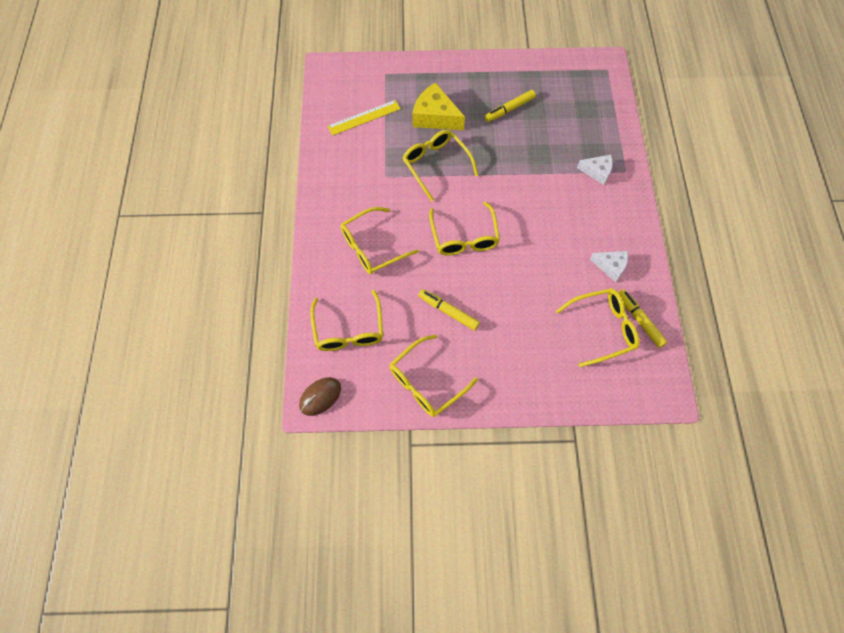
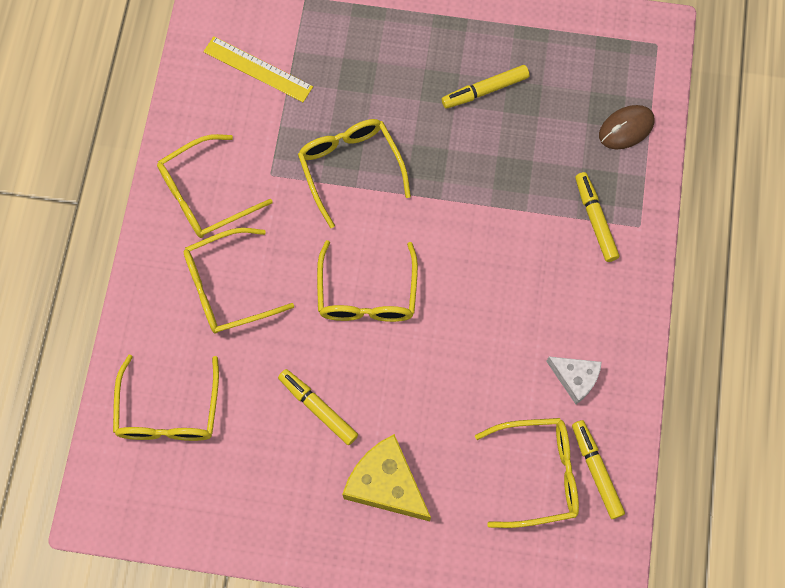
camera: 10 degrees right, 5 degrees up
(320, 397) = (109, 505): brown mouse -> brown mouse (626, 128)
(364, 117) = (257, 69): yellow ruler -> yellow ruler turned 45 degrees clockwise
(426, 382) = (263, 510): yellow glasses -> yellow glasses (205, 195)
(435, 117) = (366, 85): yellow cheese -> yellow cheese (386, 484)
(597, 171) = (595, 219): white cheese -> yellow marker

